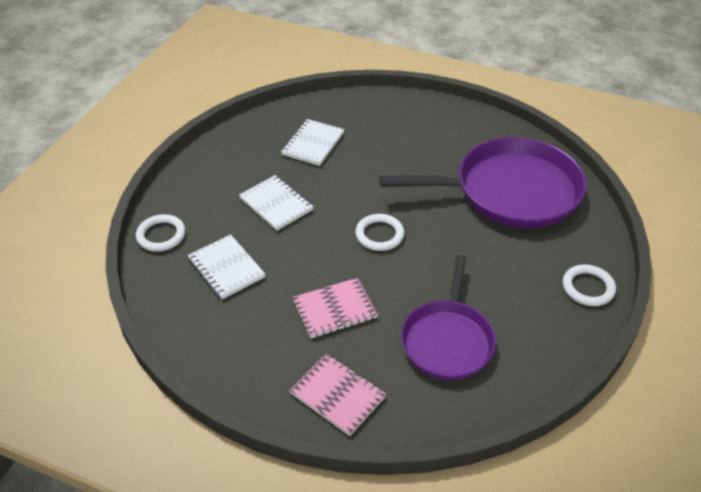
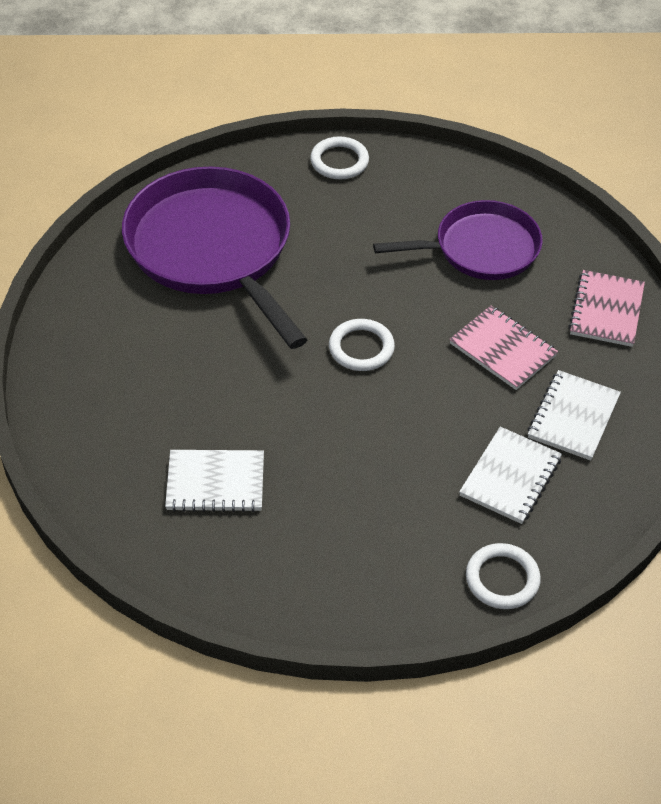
camera: 115 degrees left, 5 degrees up
(276, 204) = (367, 474): white notebook -> white notebook (573, 417)

